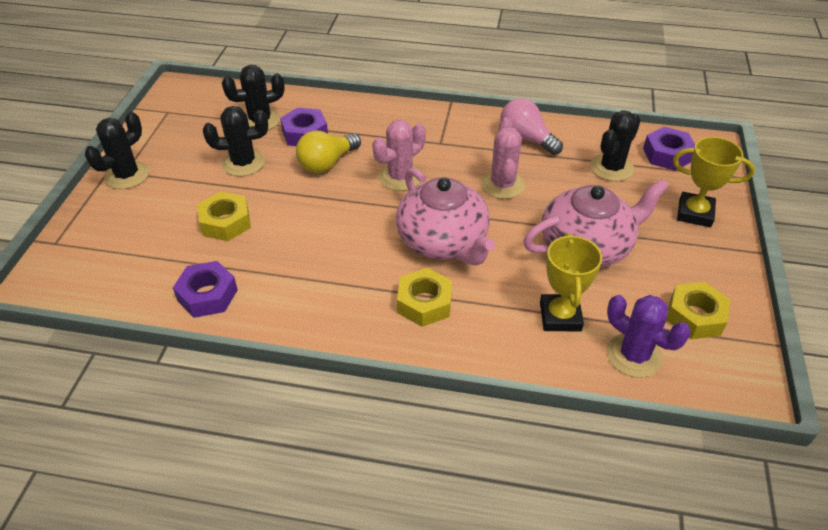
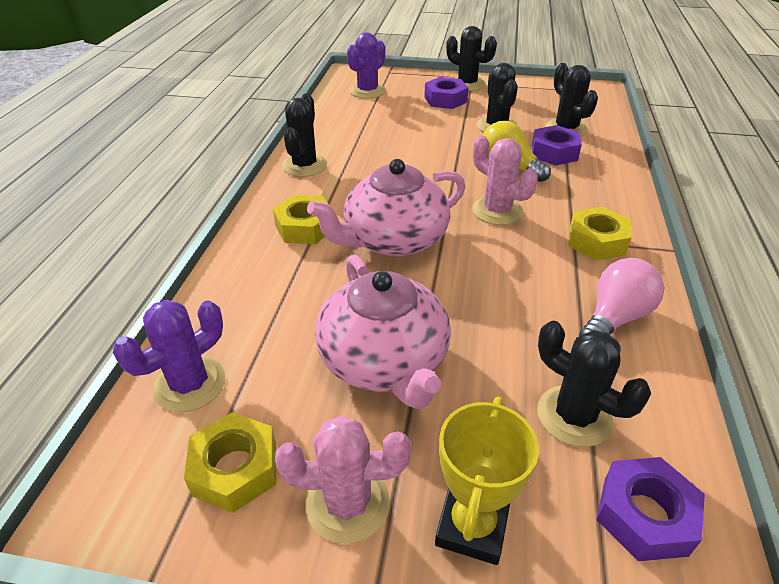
camera: 90 degrees right, 5 degrees down
(112, 263) = (367, 91): none -> purple cactus
(207, 295) = (331, 126): purple nut -> purple nut (445, 100)
(226, 222) = (414, 126): yellow nut -> yellow nut (596, 241)
(302, 313) = (304, 165): none -> black cactus
(502, 185) = (501, 289): pink cactus -> pink cactus (347, 503)
(560, 316) = (266, 323): yellow trophy -> none

